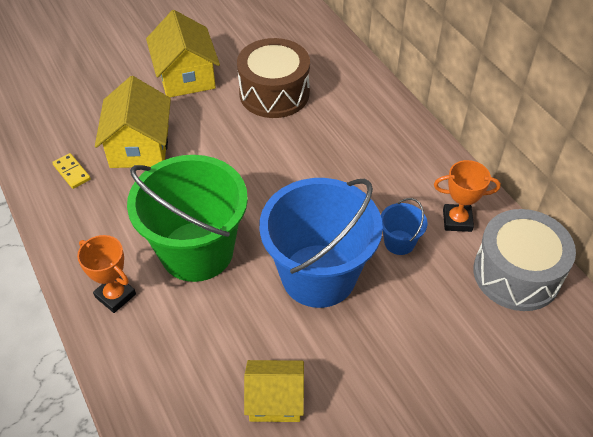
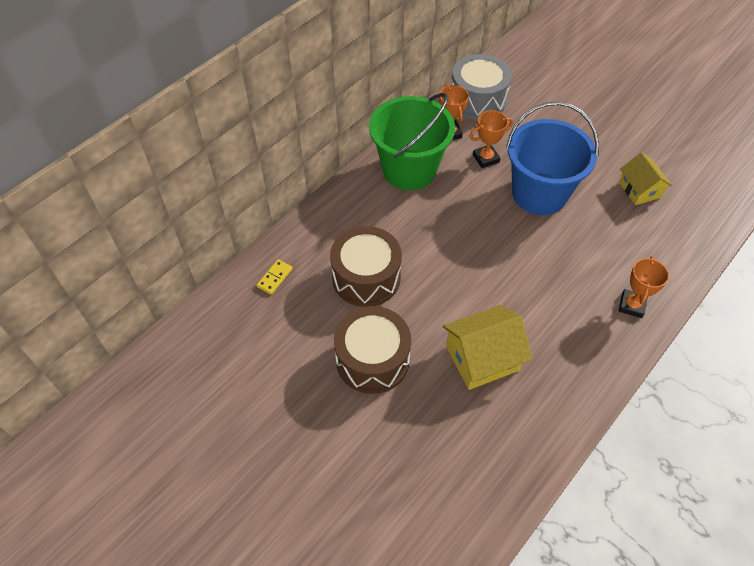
camera: 110 degrees left, 5 degrees up
(72, 172) = (541, 399): yellow domino -> yellow domino (274, 278)
(186, 76) = (372, 359): yellow house -> brown drum
(197, 251) = (563, 270): green bucket -> green bucket (409, 170)
(399, 242) = (486, 158): blue bucket -> orange trophy

